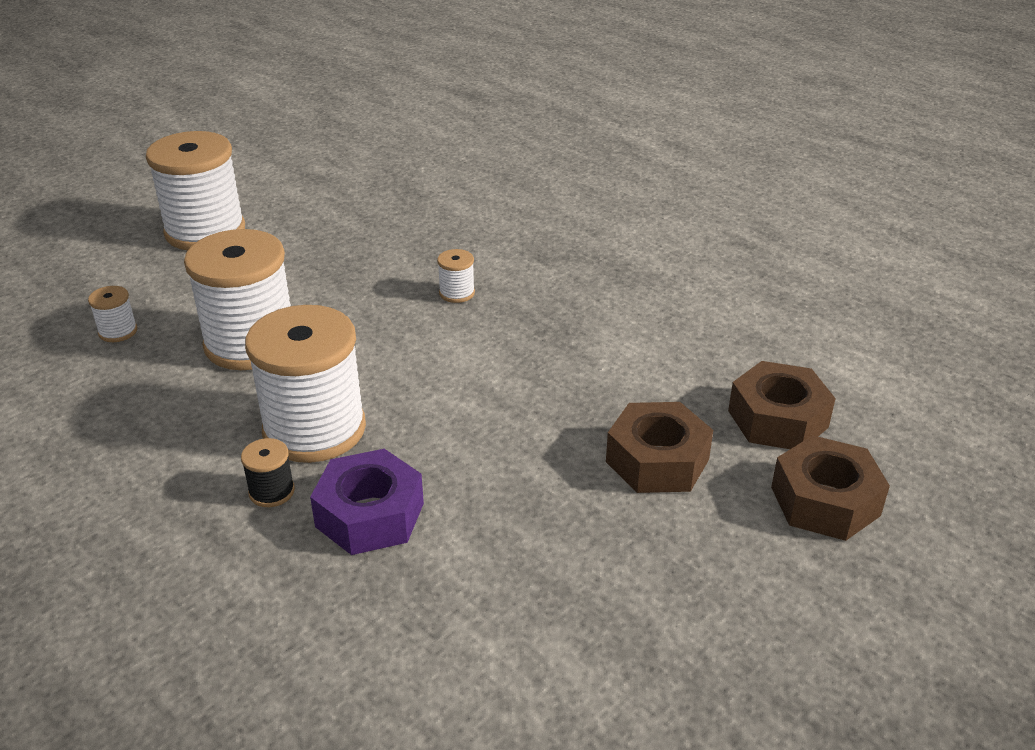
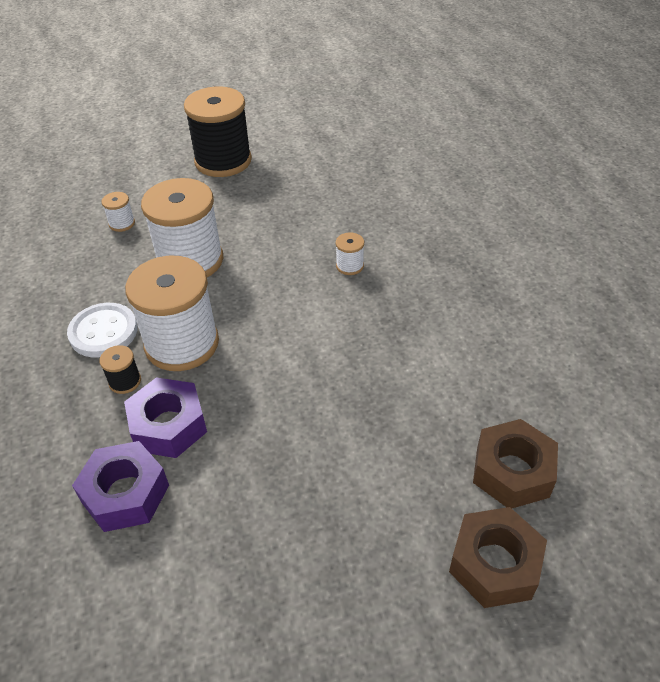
camera: 30 degrees right, 10 degrees up
(195, 451) = (103, 332): none -> white button
(205, 231) = (223, 161): white spool -> black spool
(374, 601) = (125, 493): none -> purple nut
(657, 460) = (390, 468): brown nut -> none

